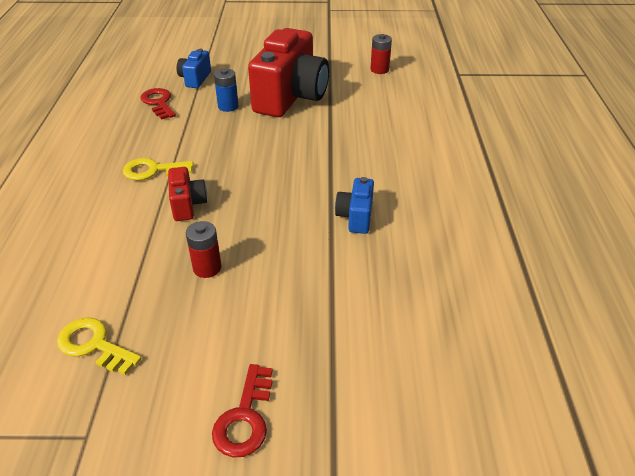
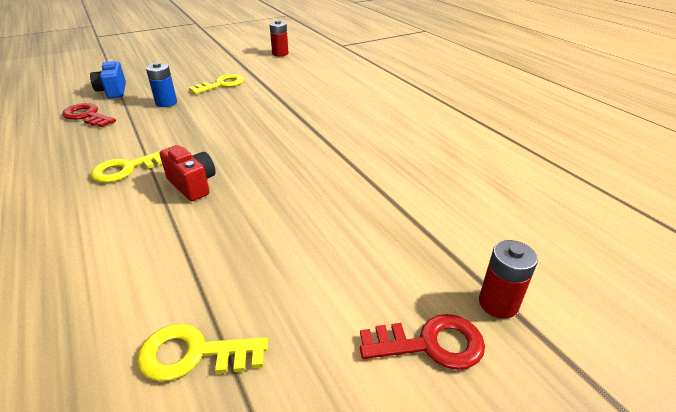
camera: 30 degrees left, 5 degrees down
(207, 268) = (262, 229): red battery -> red battery (498, 303)
(245, 418) = (430, 344): red key -> red key turned 75 degrees counterclockwise
(291, 97) = (221, 84): red camera -> yellow key
(355, 217) = (360, 147): blue camera -> none

